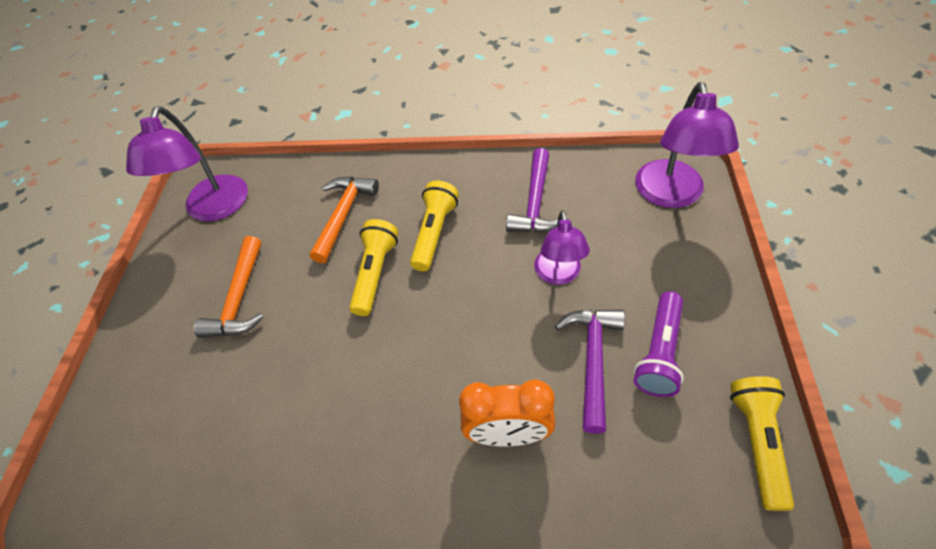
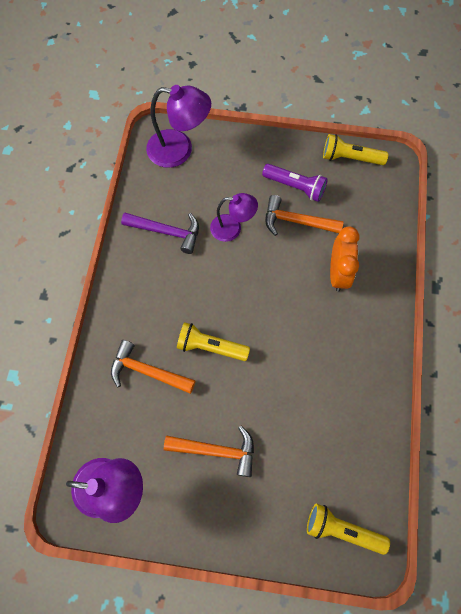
camera: 90 degrees left, 15 degrees up
(434, 233) = (181, 303): yellow flashlight -> yellow flashlight (342, 530)
(593, 361) = (297, 221): purple hammer -> orange hammer

